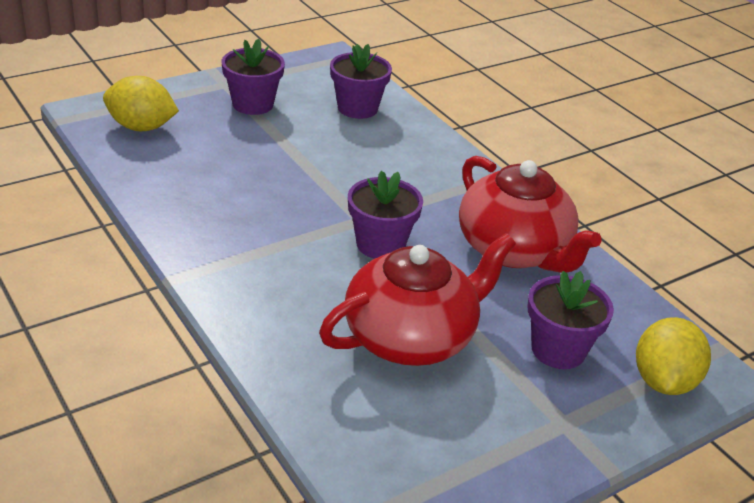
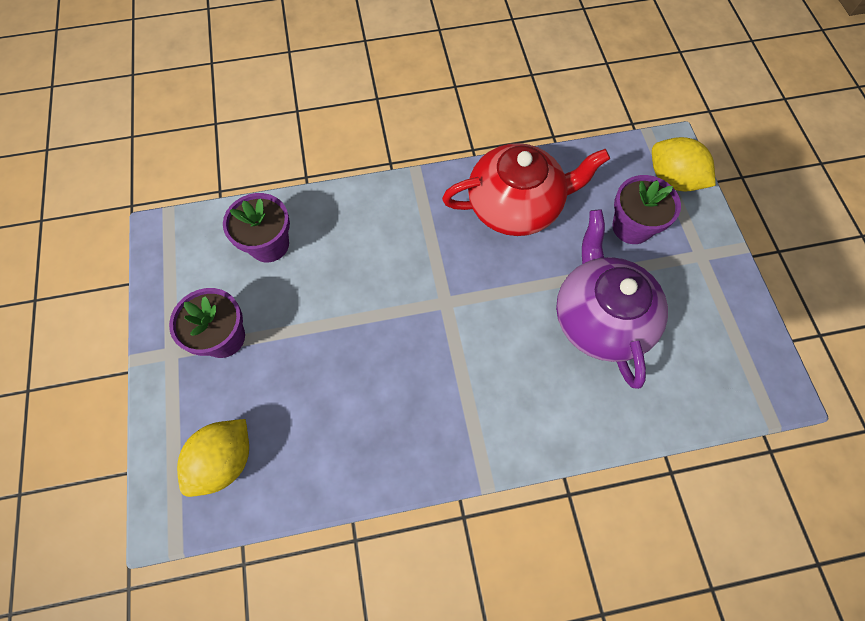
camera: 65 degrees left, 30 degrees up
(380, 244) = (483, 299): purple flower pot -> none
(411, 337) = (600, 318): red teapot -> purple teapot

